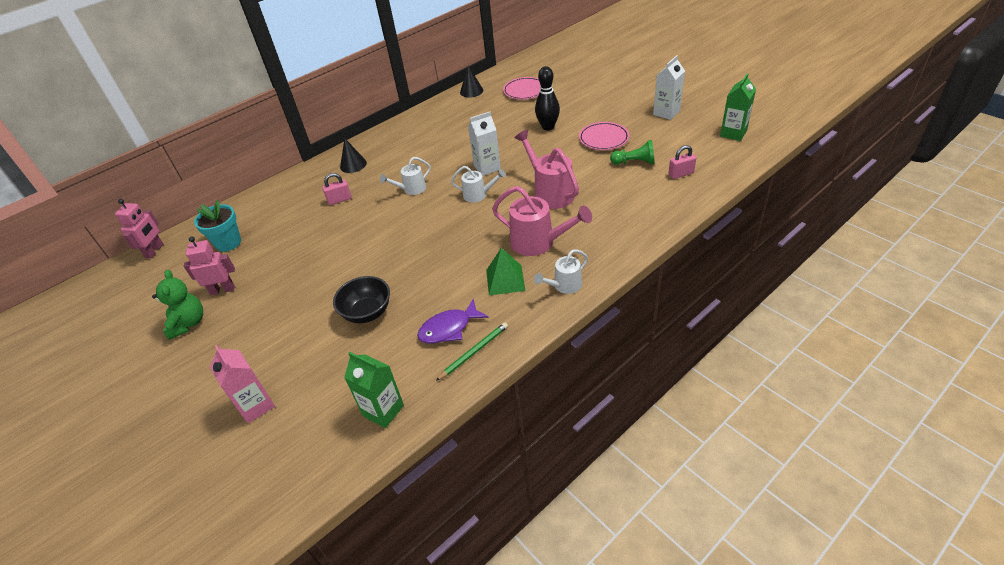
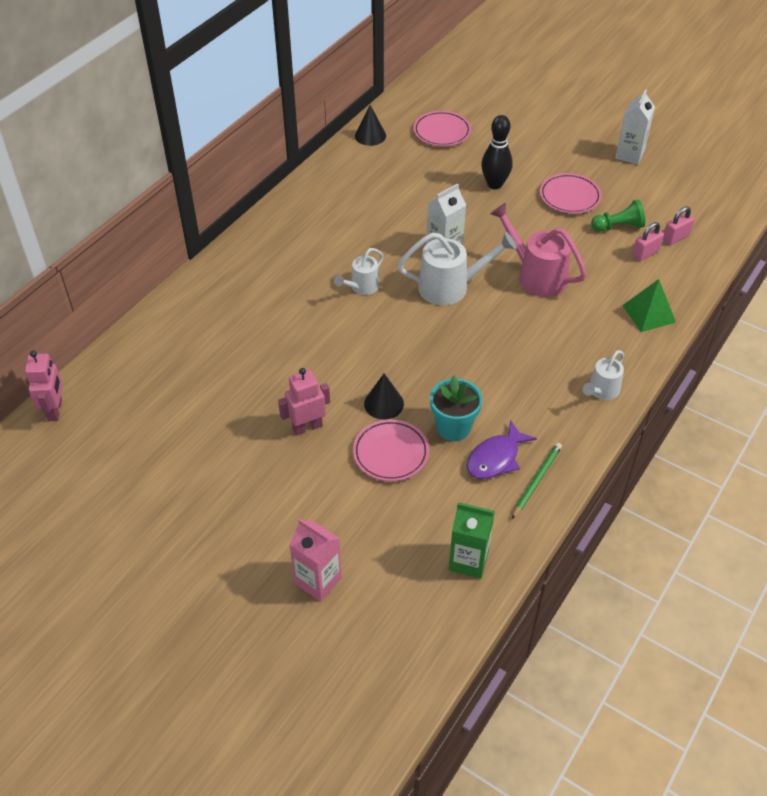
camera: 20 degrees left, 5 degrees up
(188, 323) = (169, 499): green teddy bear -> none
(222, 290) = (187, 450): pink robot -> pink robot (307, 427)
(228, 243) = (155, 387): turquoise flower pot -> turquoise flower pot (453, 427)
(339, 200) = (274, 311): pink padlock -> pink padlock (645, 253)
(353, 165) = (264, 258): black cone -> black cone (384, 403)
(367, 312) = (390, 453): black bowl -> pink plate
(479, 195) = (451, 287): white watering can -> white watering can, size x1.69
(505, 280) = (533, 392): green pyramid -> green pyramid (649, 313)
(539, 243) = (551, 342): pink watering can -> none
(733, 133) = (715, 179): green carton -> none

